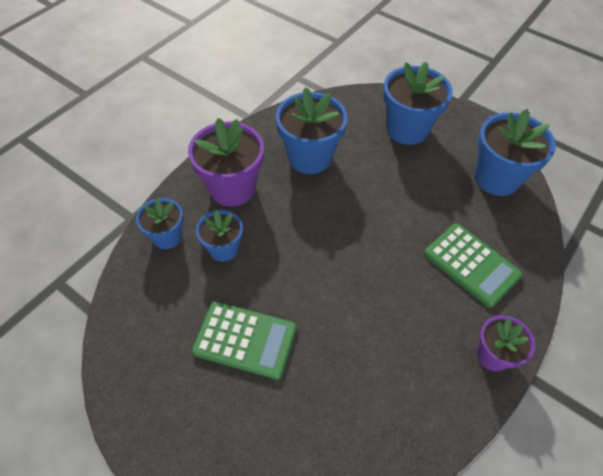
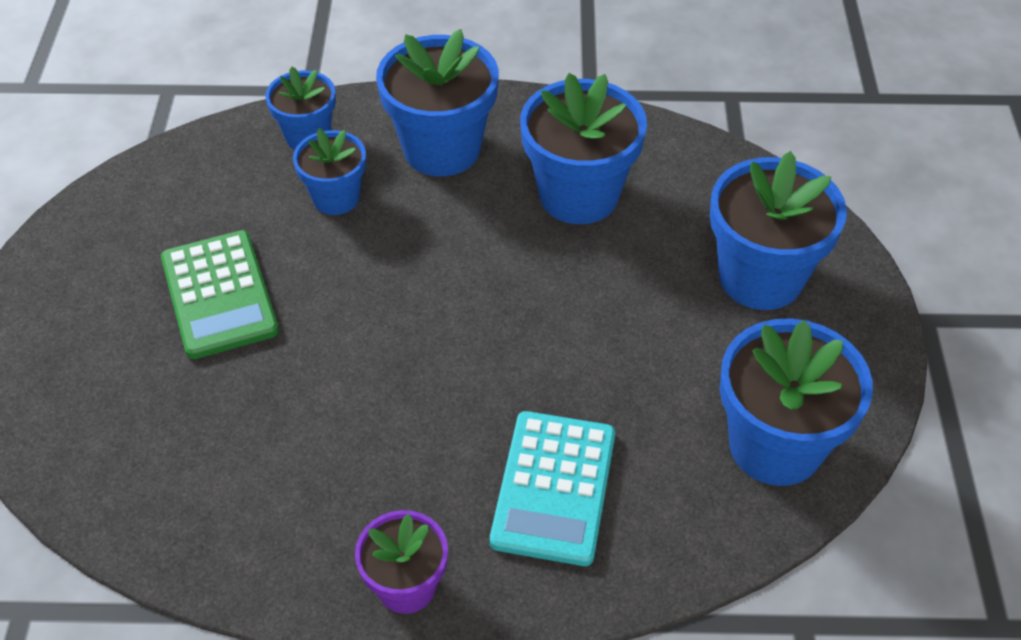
camera: 55 degrees right, 5 degrees down
(232, 188) = (442, 149): purple flower pot -> blue flower pot
(471, 264) = (554, 488): green calculator -> turquoise calculator

